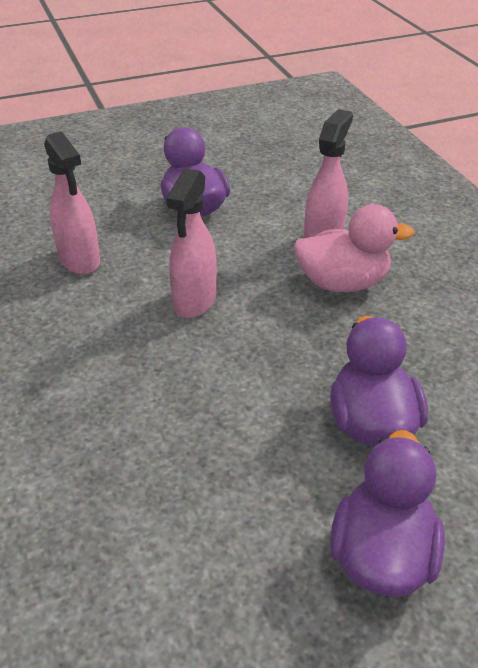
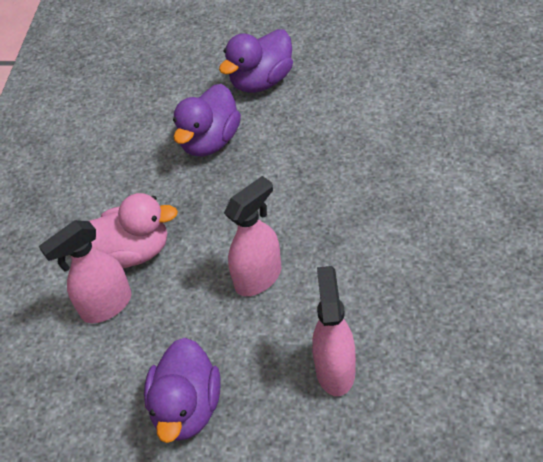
camera: 145 degrees left, 10 degrees up
(342, 283) = (132, 252): pink duck -> pink duck turned 150 degrees clockwise

